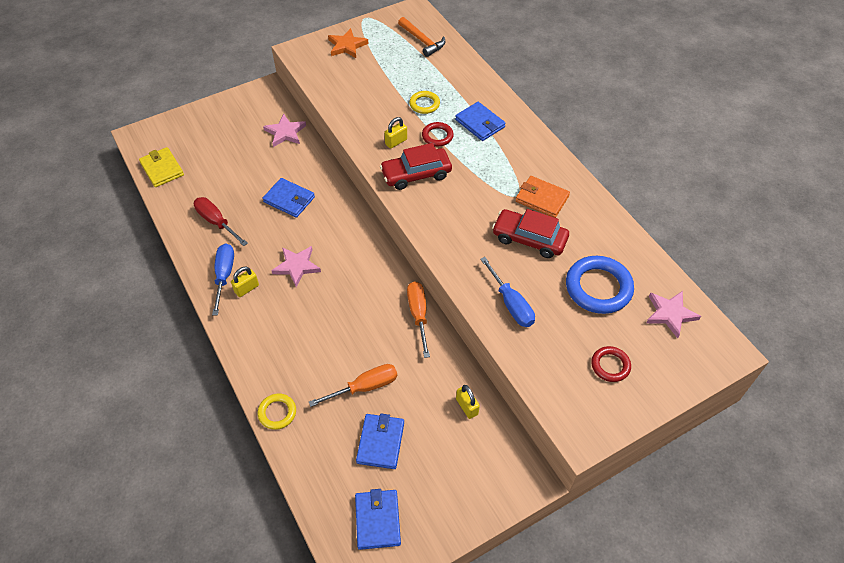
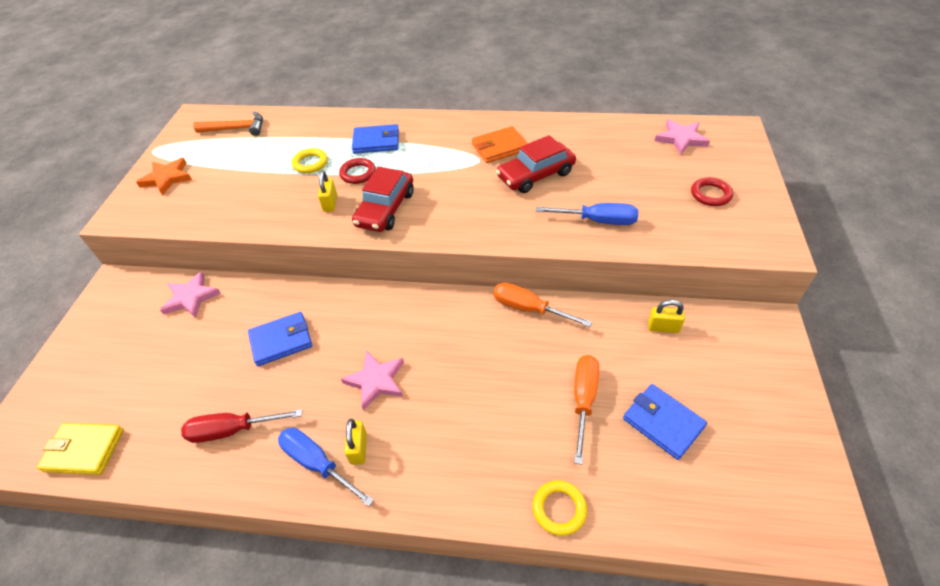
camera: 50 degrees left, 5 degrees down
(377, 520) = (761, 478): blue wallet -> none
(598, 288) = (623, 162): blue ring -> none

